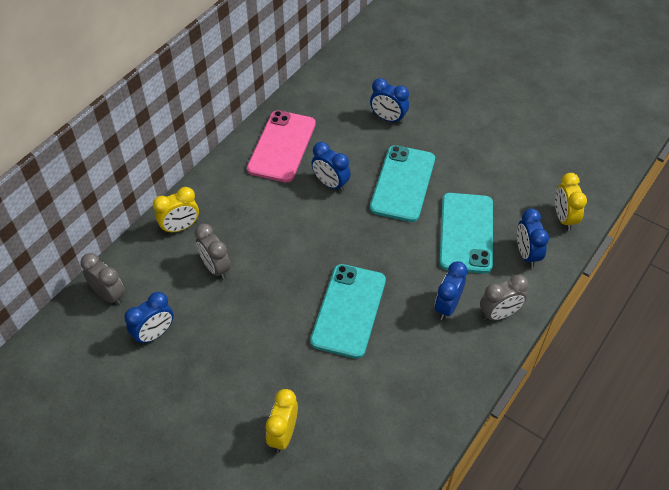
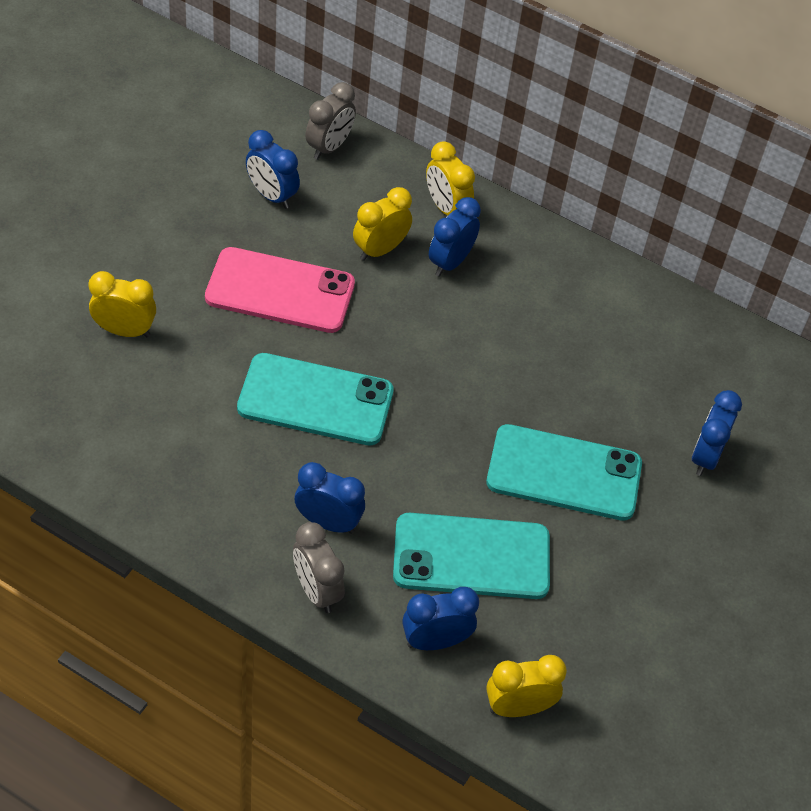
camera: 80 degrees right, 0 degrees up
(215, 268) = (380, 250): grey clock -> yellow clock
(282, 146) = (617, 316): pink phone -> pink phone (280, 291)
(330, 184) = (549, 378): blue clock -> blue clock (450, 262)

